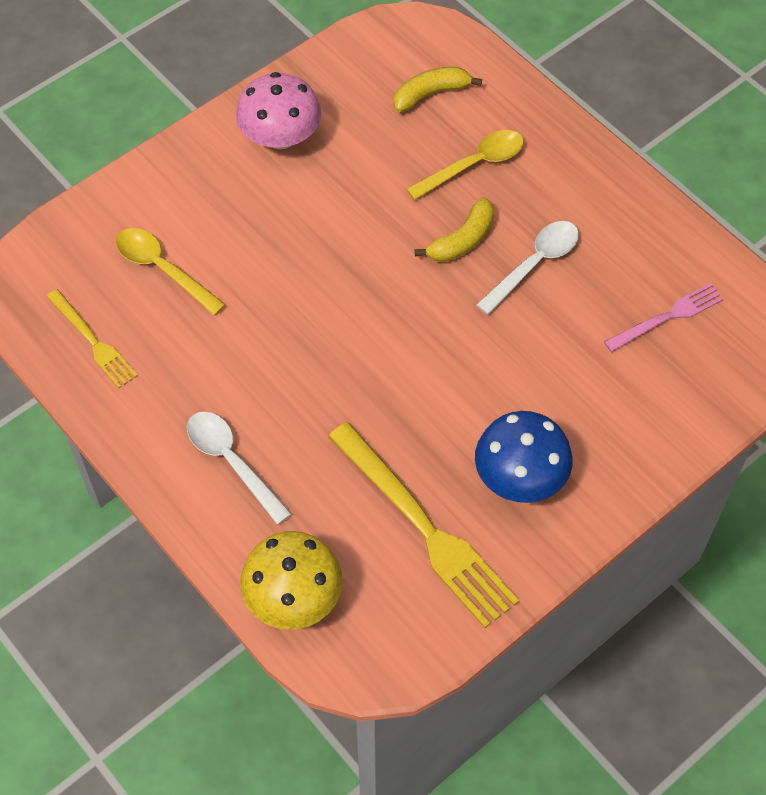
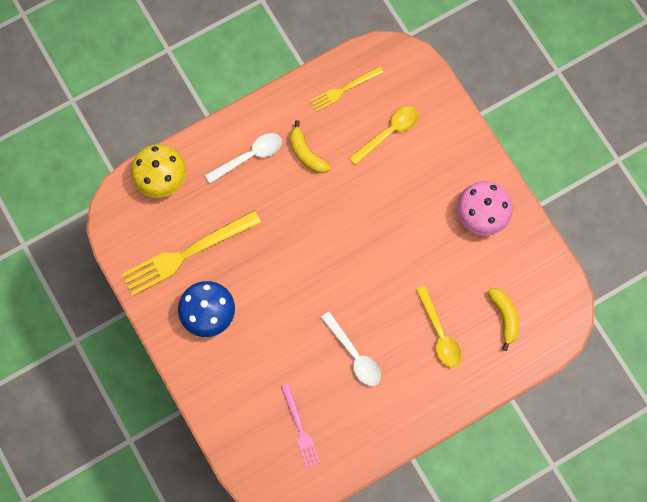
camera: 100 degrees right, 15 degrees up
(462, 240) = (380, 314): yellow banana -> yellow banana (306, 153)

